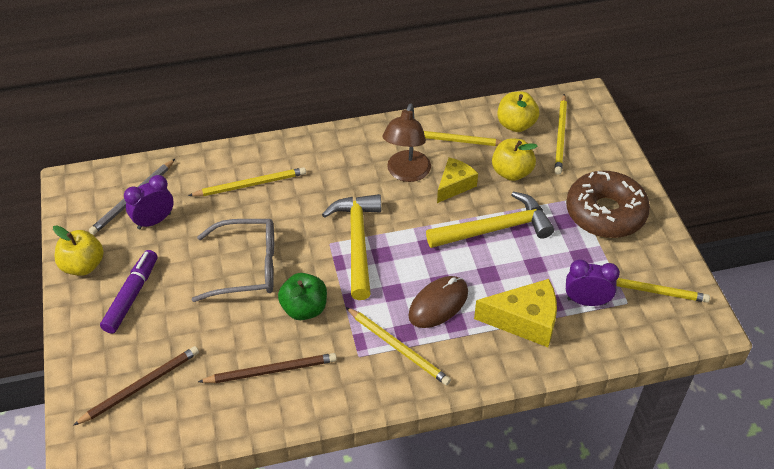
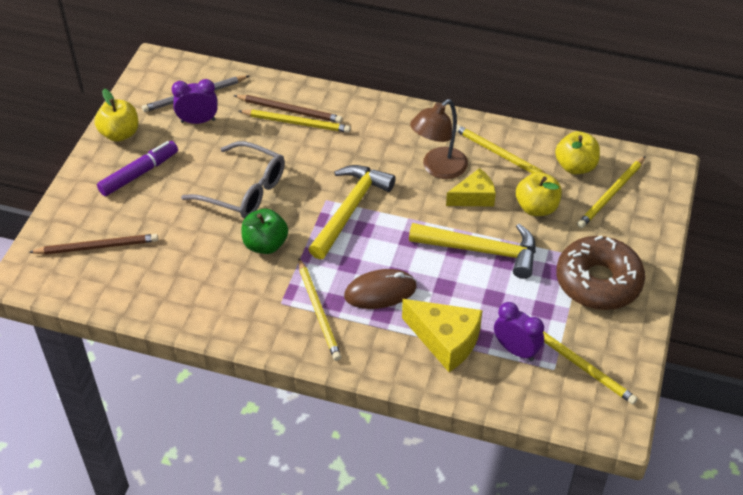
camera: 30 degrees right, 0 degrees up
(271, 370) = (203, 281): brown pencil -> brown pencil (290, 110)

